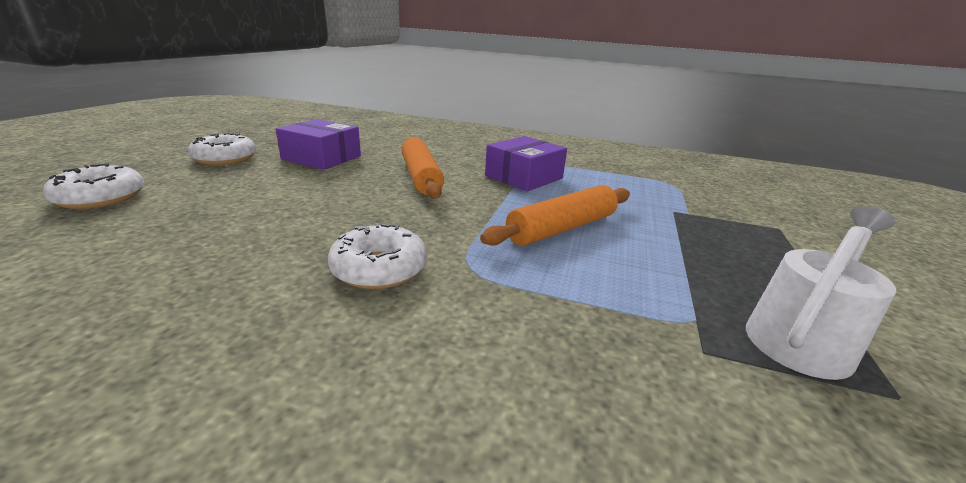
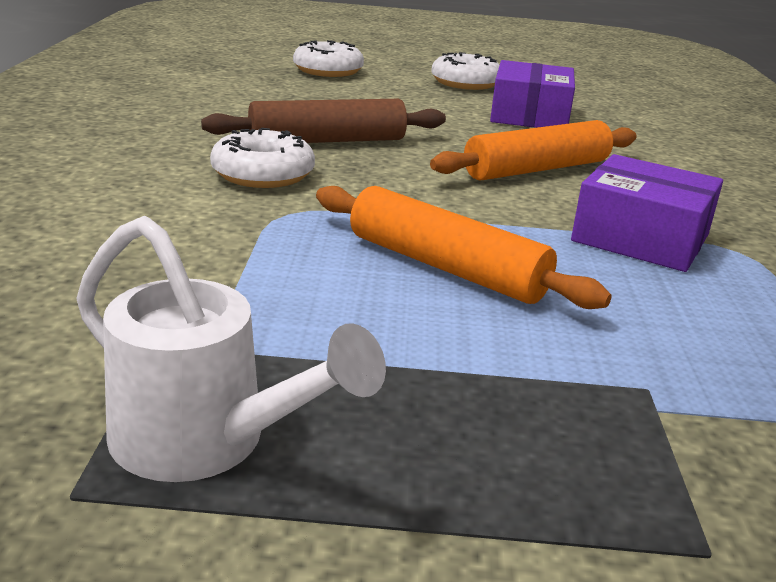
camera: 75 degrees right, 0 degrees up
(315, 229) = (327, 141): none -> brown rolling pin

